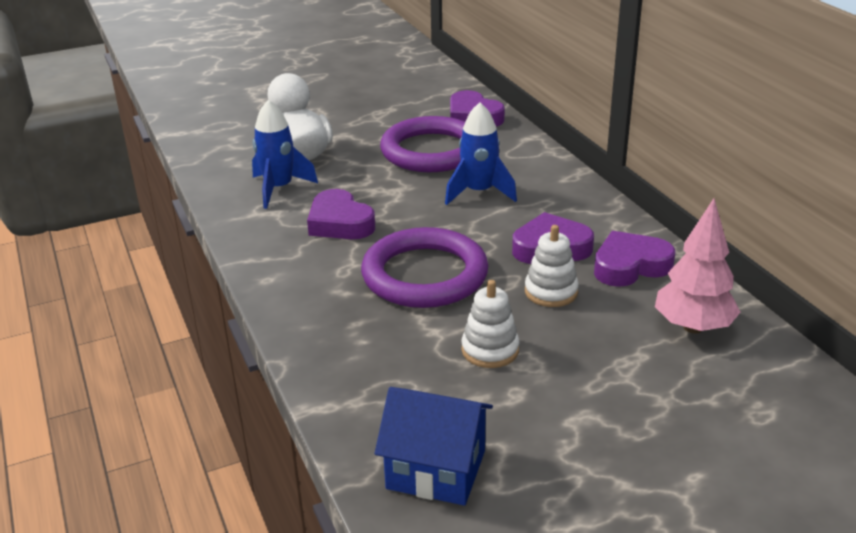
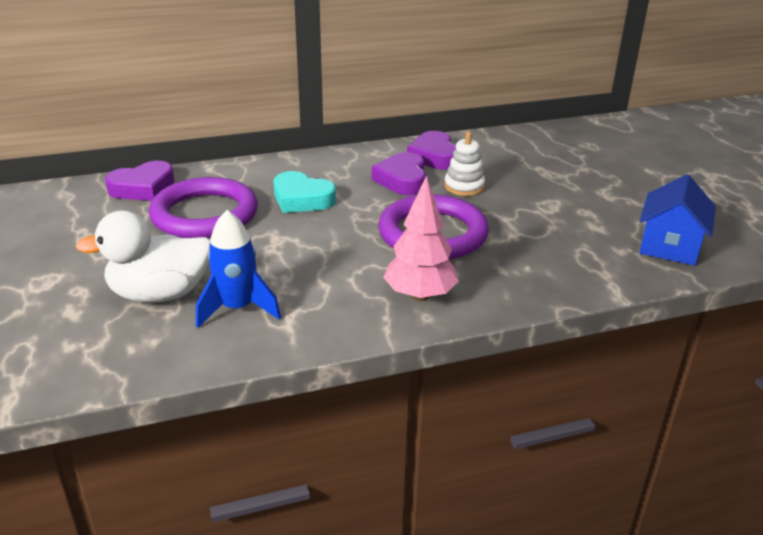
camera: 85 degrees left, 0 degrees up
(340, 223) = (330, 271): purple heart -> none
(479, 192) = (302, 199): blue rocket -> turquoise heart
(490, 350) = (537, 216): white stacking toy -> none
(693, 327) = (508, 149): pink tree -> pink tree (419, 295)

